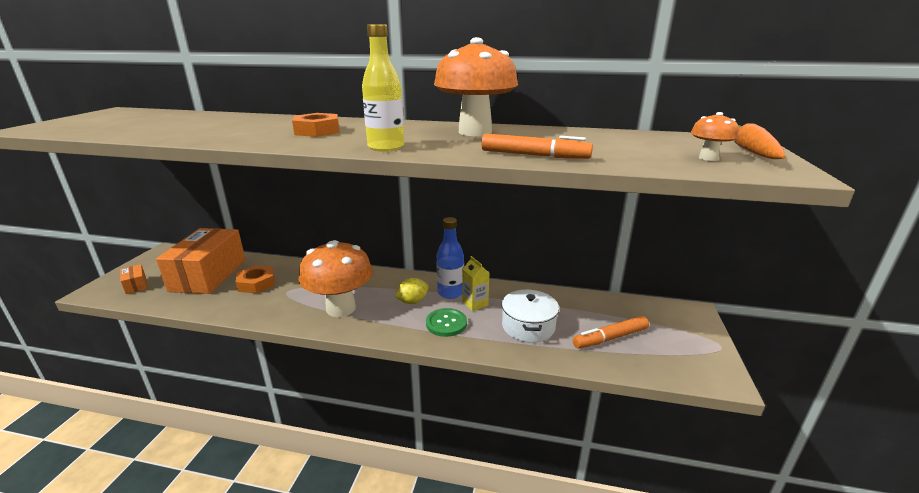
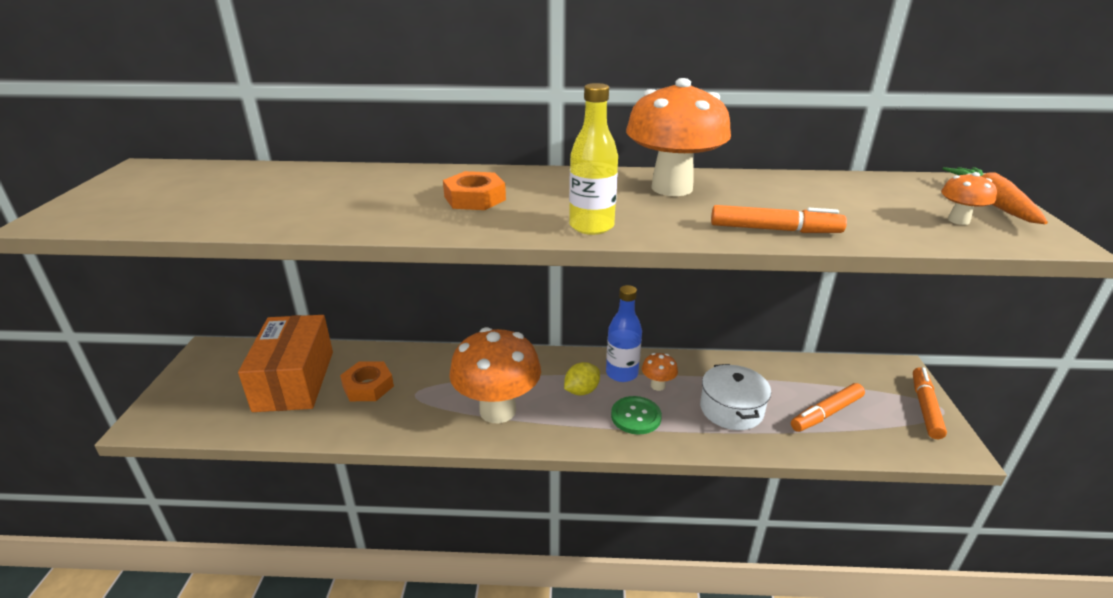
camera: 10 degrees left, 5 degrees up
(136, 285) = (200, 407): orange box -> none
(475, 304) = (657, 385): yellow carton -> orange mushroom
(704, 343) = (925, 407): none -> orange marker

